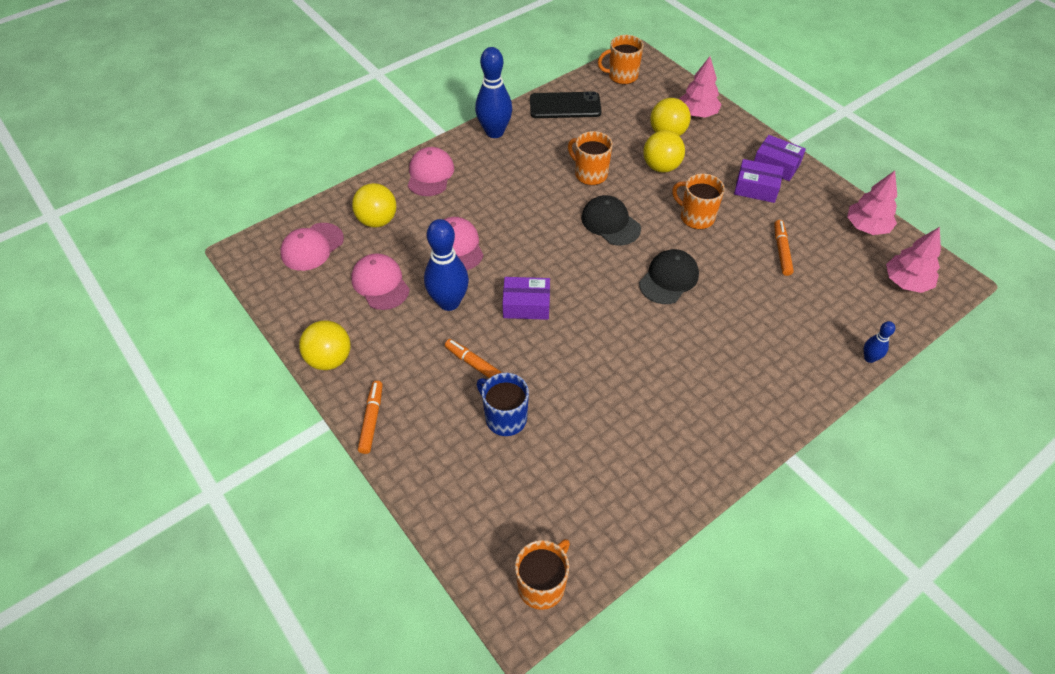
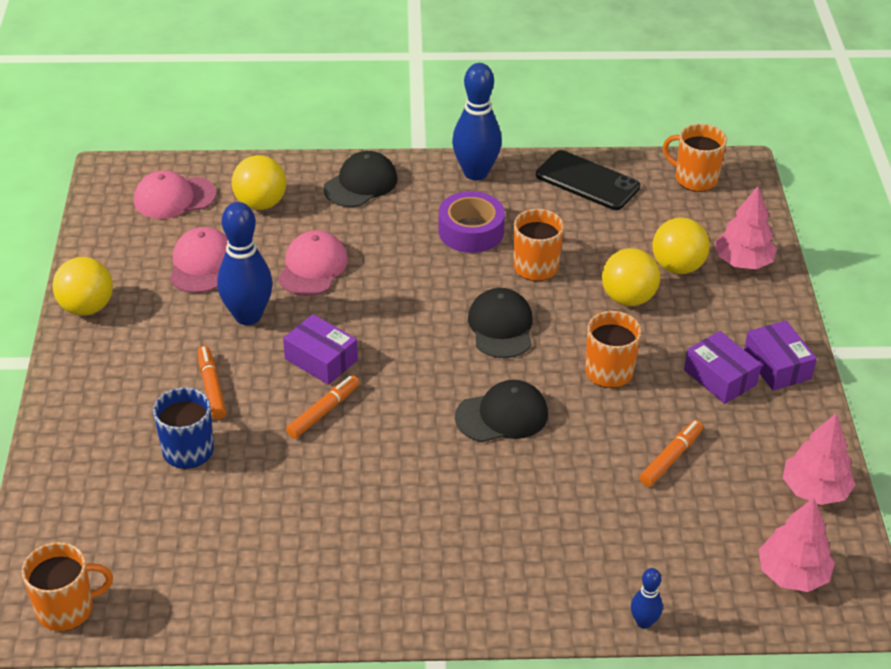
camera: 35 degrees right, 10 degrees down
(372, 420) = (69, 380): orange marker -> orange marker (323, 412)
(430, 174) = (360, 184): pink cap -> black cap
(530, 171) = (471, 231): none -> purple tape

